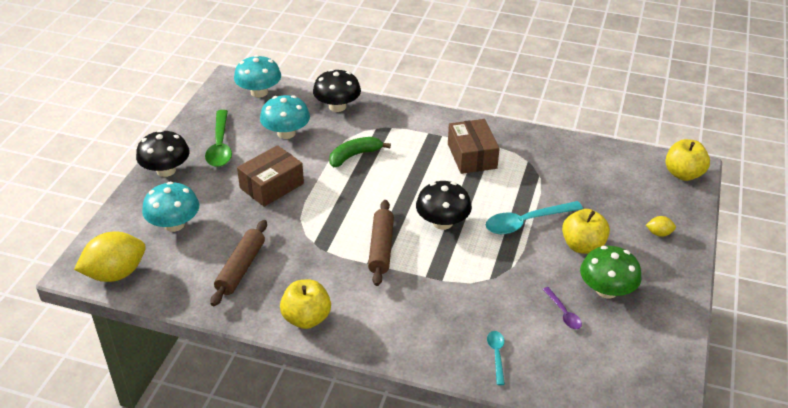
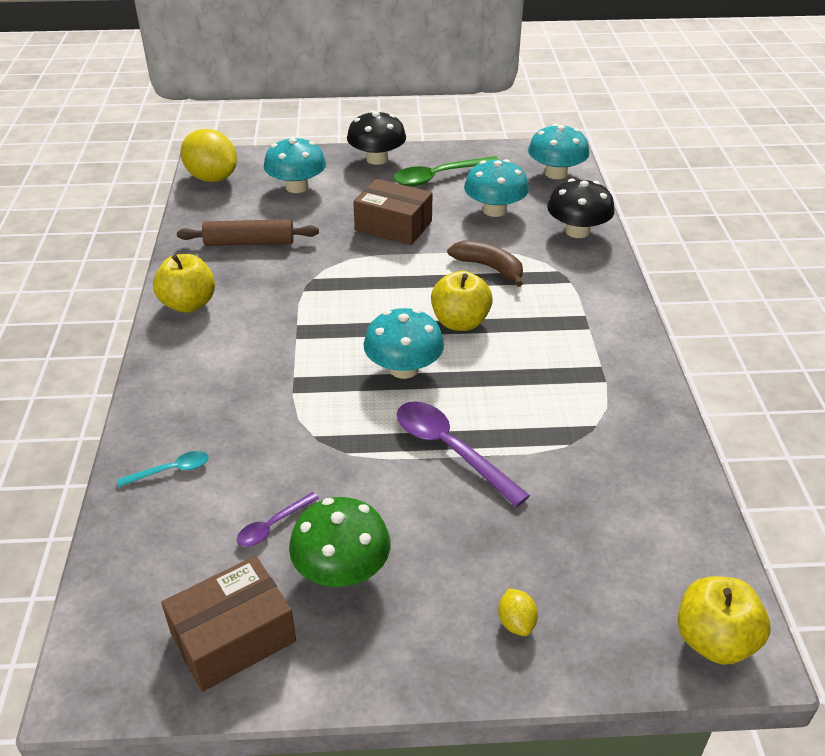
camera: 70 degrees right, 0 degrees up
(354, 155) = (489, 267): green banana -> brown banana
(381, 248) = (328, 329): brown rolling pin -> none
(442, 222) = (404, 368): black mushroom -> turquoise mushroom
(472, 156) = (564, 365): brown box -> brown box (233, 637)
(526, 222) = (450, 450): turquoise spoon -> purple spoon
(582, 246) = (430, 524): yellow apple -> yellow apple (460, 322)

